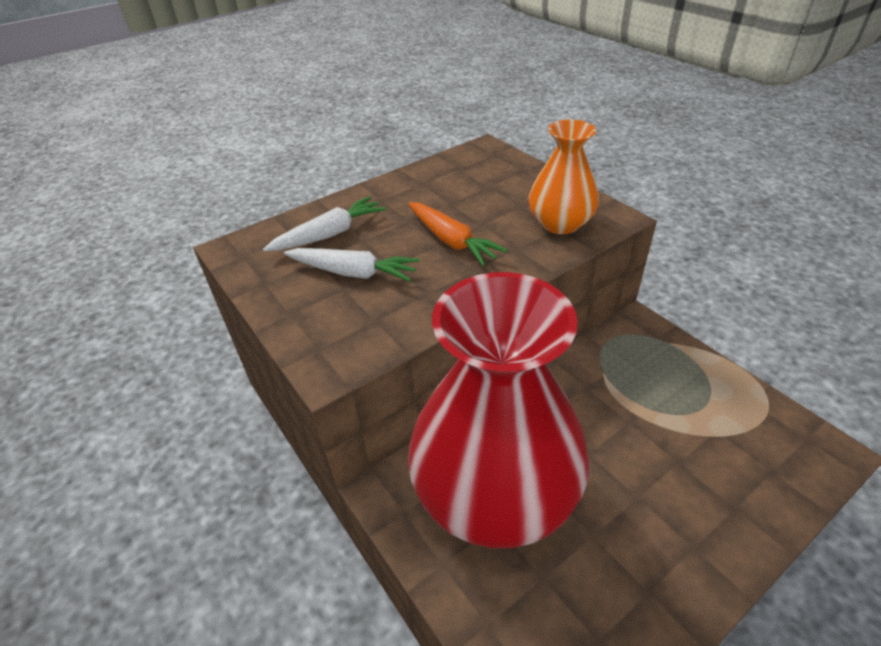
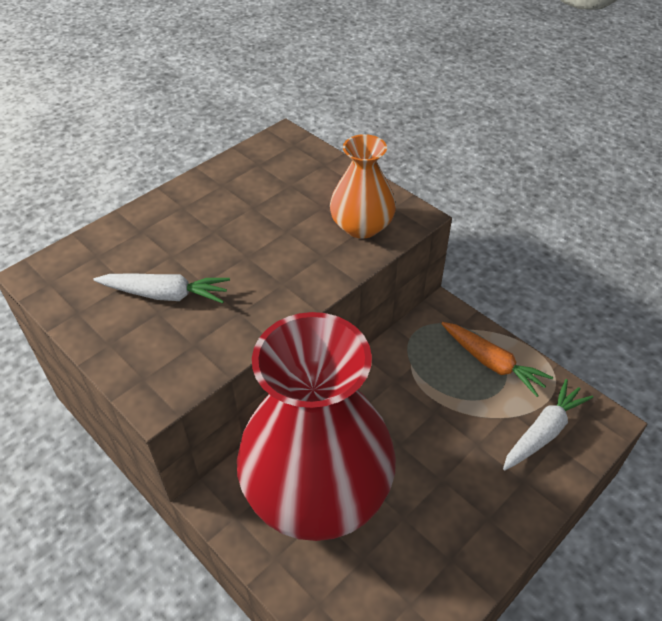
camera: 10 degrees left, 5 degrees up
(329, 234) = (135, 252): white carrot -> white carrot (543, 431)
(451, 241) = (258, 252): orange carrot -> orange carrot (492, 363)

